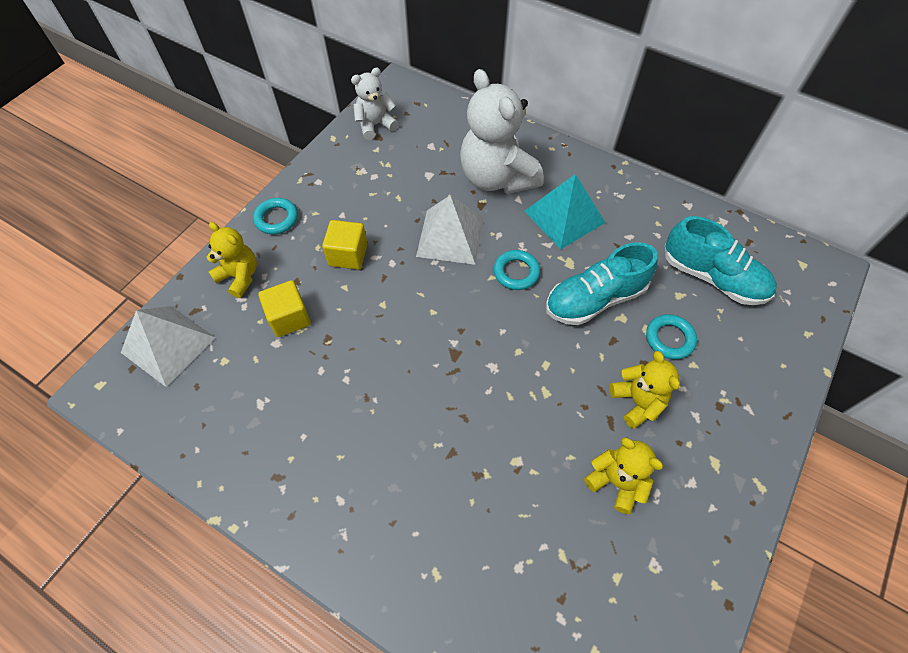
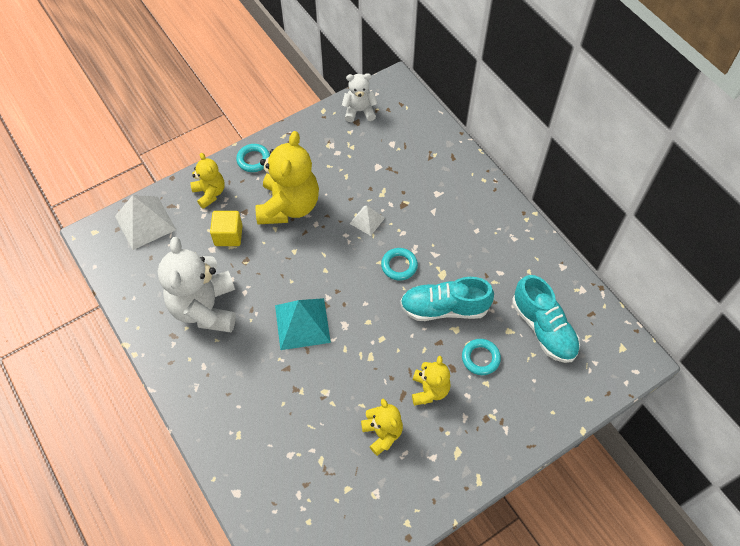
camera: 25 degrees right, 0 degrees up
(348, 255) = (289, 206): yellow cube -> yellow teddy bear
(450, 236) = (367, 220): white pyramid -> white pyramid, size x0.55
(497, 178) = (427, 188): white teddy bear -> white teddy bear (205, 308)
(564, 216) = (460, 238): turquoise pyramid -> turquoise pyramid (302, 323)

